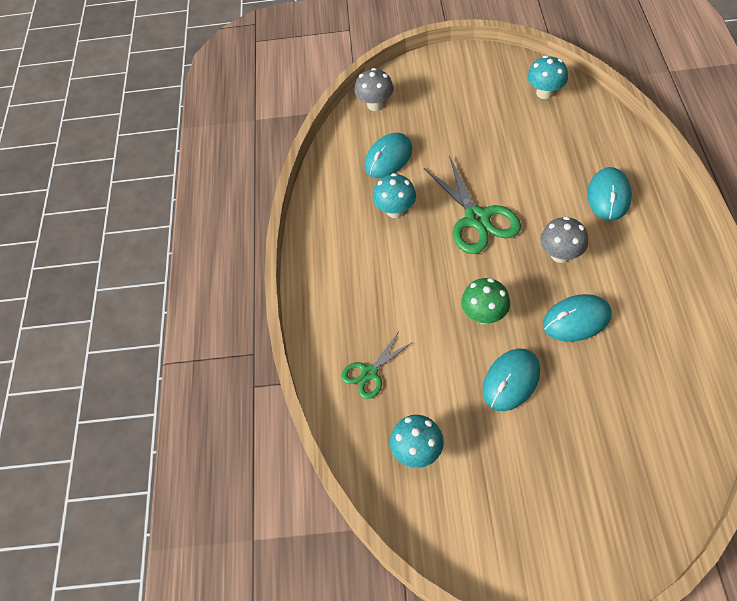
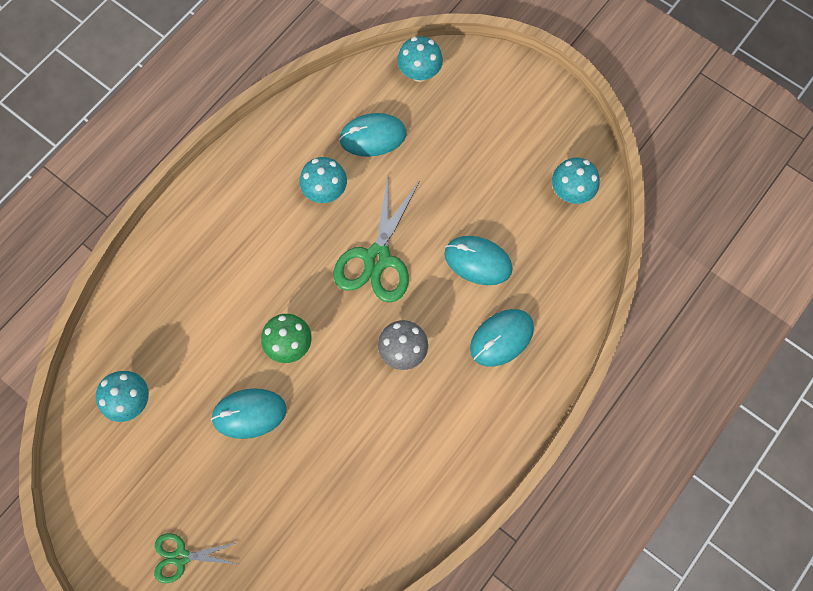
camera: 35 degrees right, 15 degrees up
(369, 373) = (162, 310): green scissors -> green scissors (181, 557)
(375, 105) = (419, 73): grey mushroom -> turquoise mushroom
(576, 320) = (350, 414): turquoise mouse -> turquoise mouse (478, 261)

